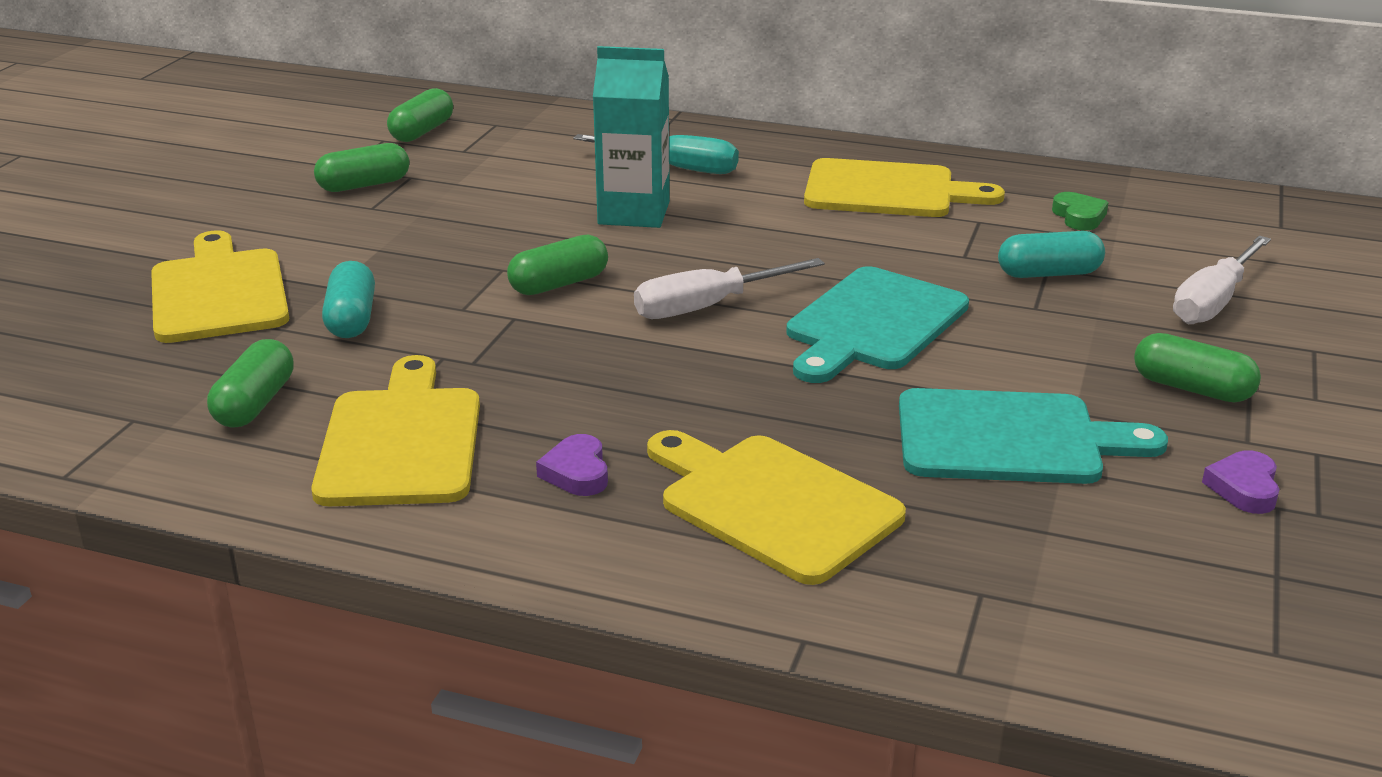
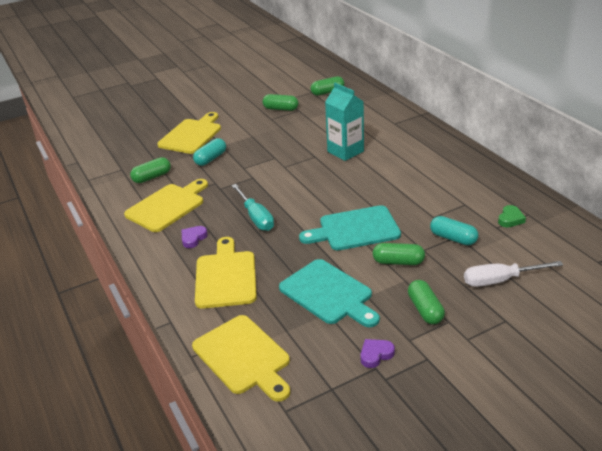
camera: 45 degrees right, 5 degrees up
(559, 284) = (282, 170): green capsule -> green capsule (398, 262)
(675, 168) = (388, 137): turquoise screwdriver -> turquoise screwdriver (256, 217)
(707, 307) = (313, 198): white screwdriver -> none
(888, 191) = (450, 177): yellow cutting board -> yellow cutting board (243, 357)

